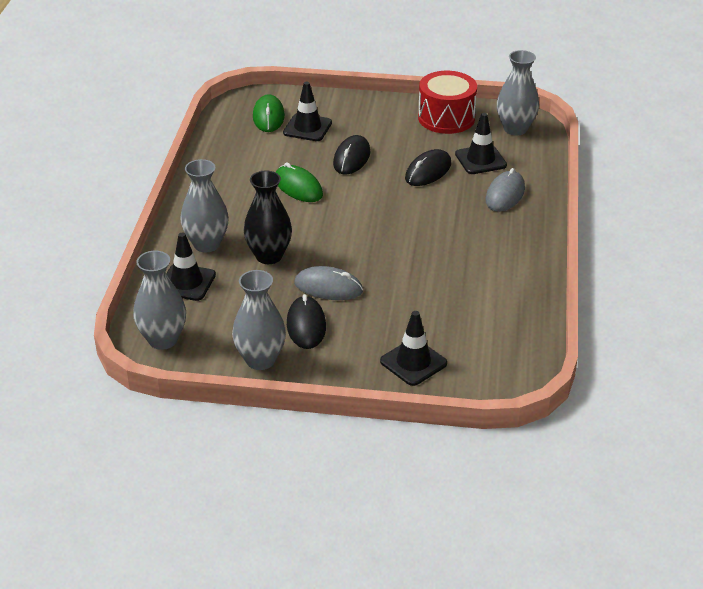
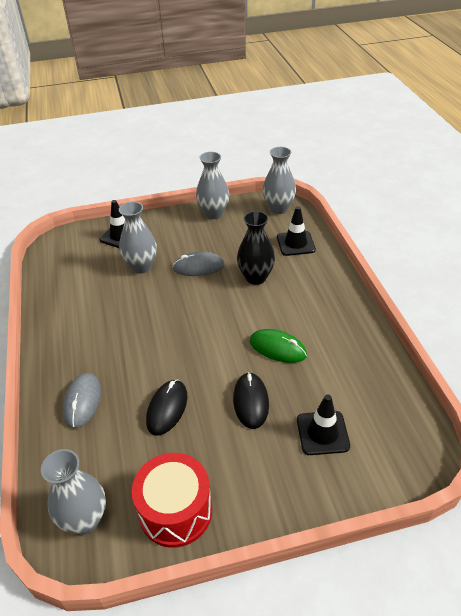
camera: 160 degrees right, 5 degrees up
(206, 244) = (307, 273): grey vase -> grey vase (141, 267)
(268, 117) = (376, 437): green mouse -> none
(306, 325) = (198, 239): black mouse -> none
(480, 160) = (117, 445): black traffic cone -> none

